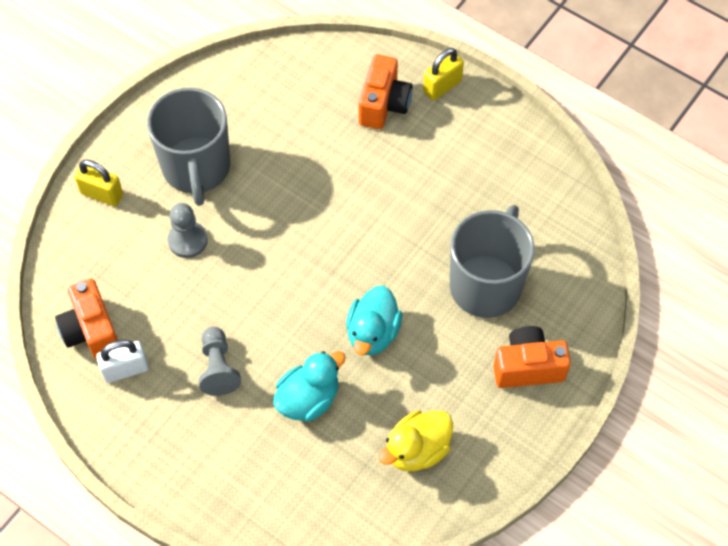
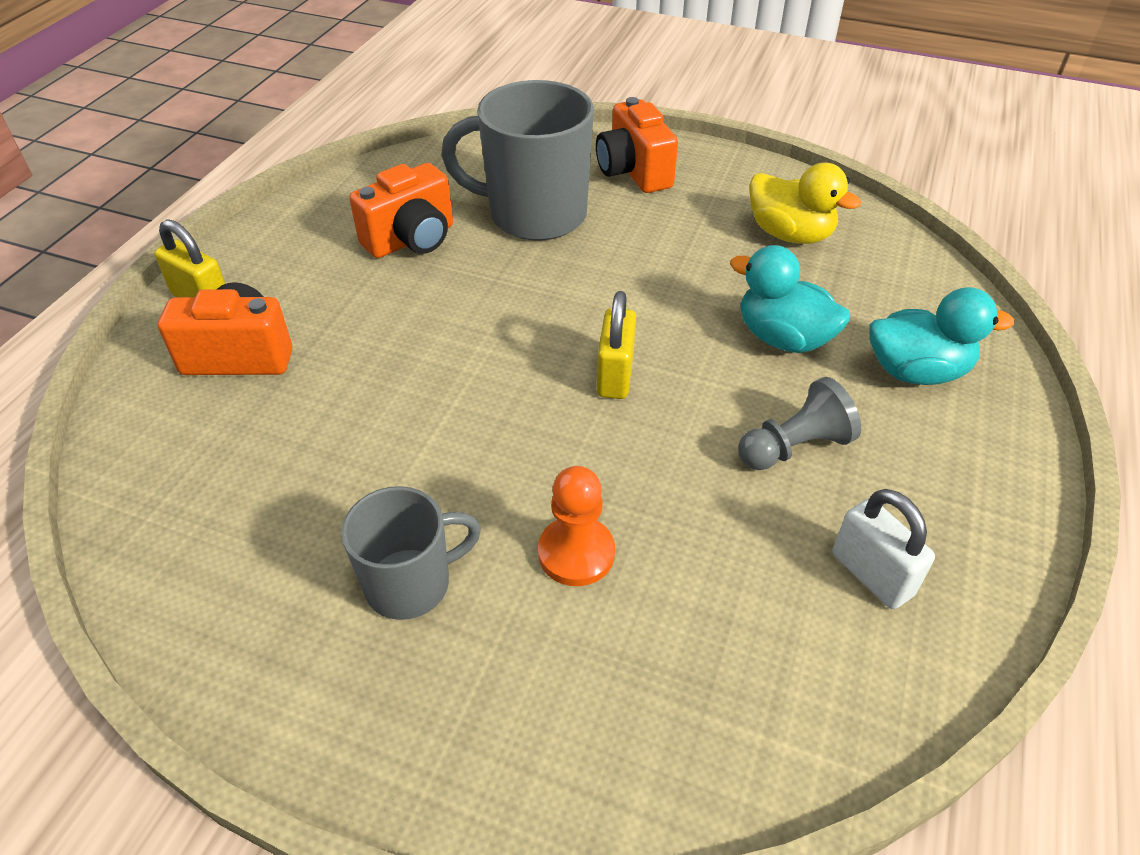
camera: 105 degrees left, 15 degrees down
(91, 331) = (830, 657): orange camera -> orange camera (411, 240)
(102, 194) = (512, 748): yellow padlock -> yellow padlock (615, 375)
(188, 240) = (576, 553): grey pawn -> orange pawn
(196, 168) = (411, 584): grey mug -> grey mug, size x0.59
(372, 333) = (650, 297): turquoise duck -> turquoise duck (916, 371)

